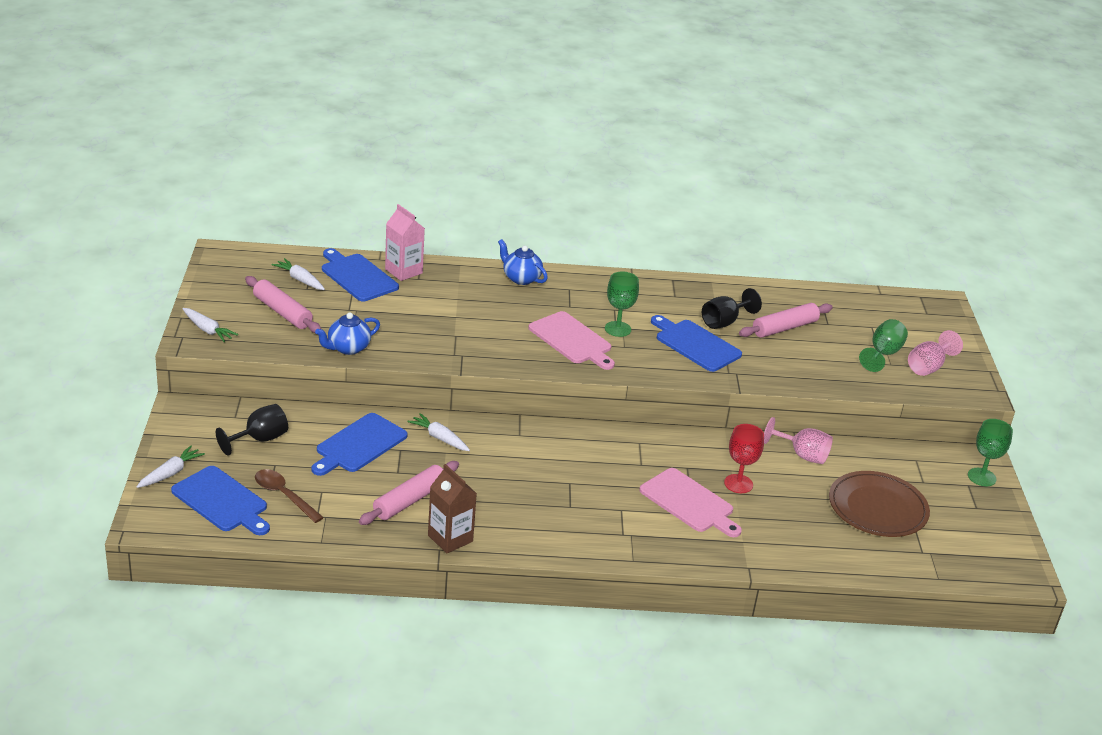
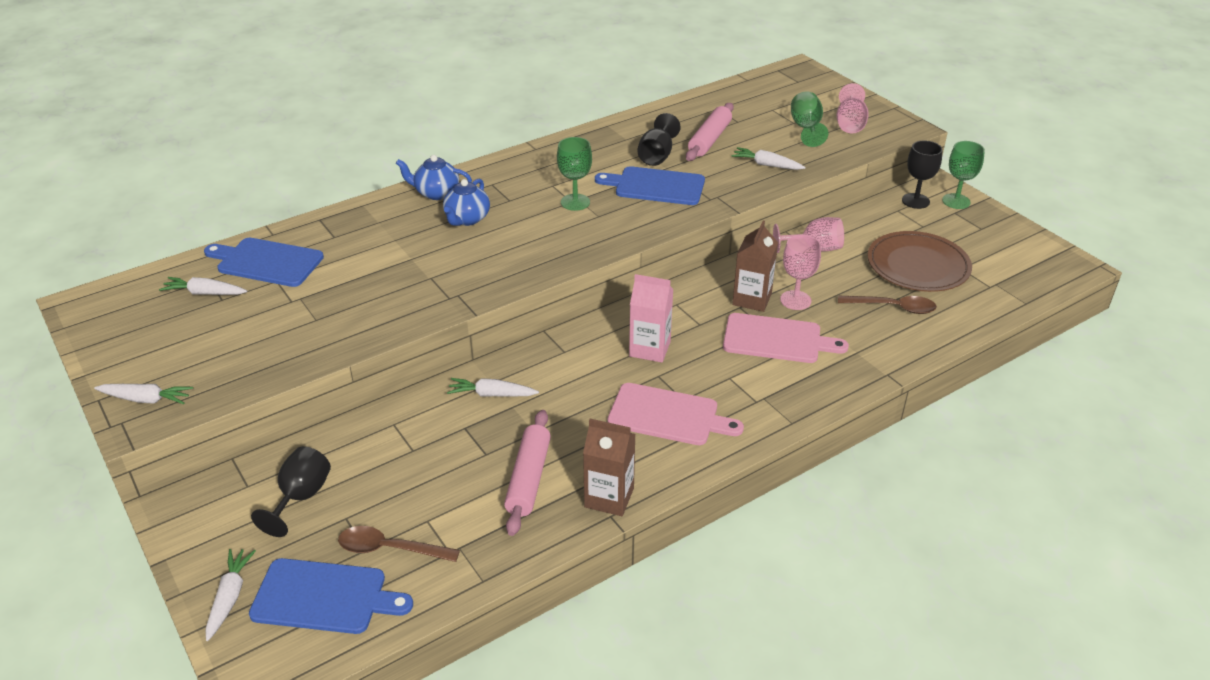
camera: 30 degrees left, 5 degrees up
(282, 312) = (218, 338): pink rolling pin -> none
(348, 348) = (331, 343): blue teapot -> blue teapot (467, 219)
(359, 445) = (417, 445): blue cutting board -> none
(403, 271) = (311, 235): pink carton -> pink carton (650, 349)
(572, 340) = (546, 231): pink cutting board -> pink cutting board (668, 415)
(703, 466) = (752, 299): none -> brown carton
(738, 484) = (795, 300): red goblet -> pink goblet
(809, 367) = (766, 165): none -> white carrot
(814, 526) = (893, 307): none -> brown spoon
(943, 460) = (915, 201): none -> black goblet

